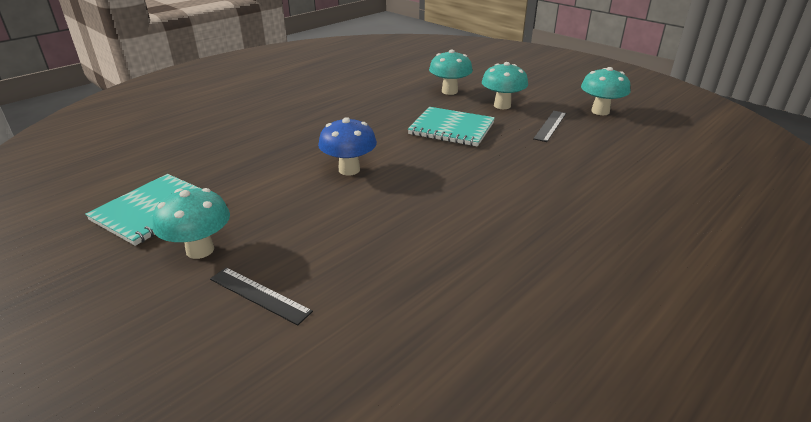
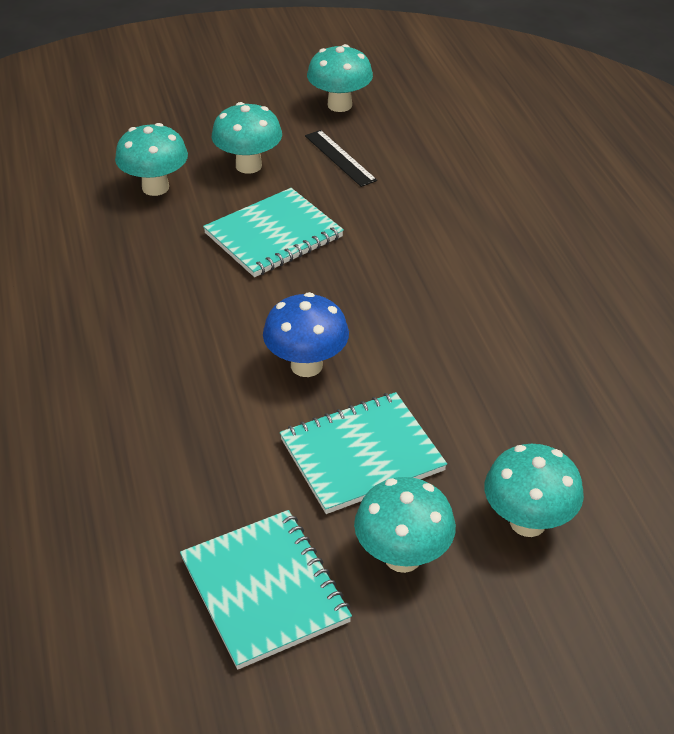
camera: 60 degrees left, 10 degrees up
(259, 295) = (527, 522): black ruler -> turquoise mushroom
(284, 209) = (362, 455): none -> turquoise notebook

